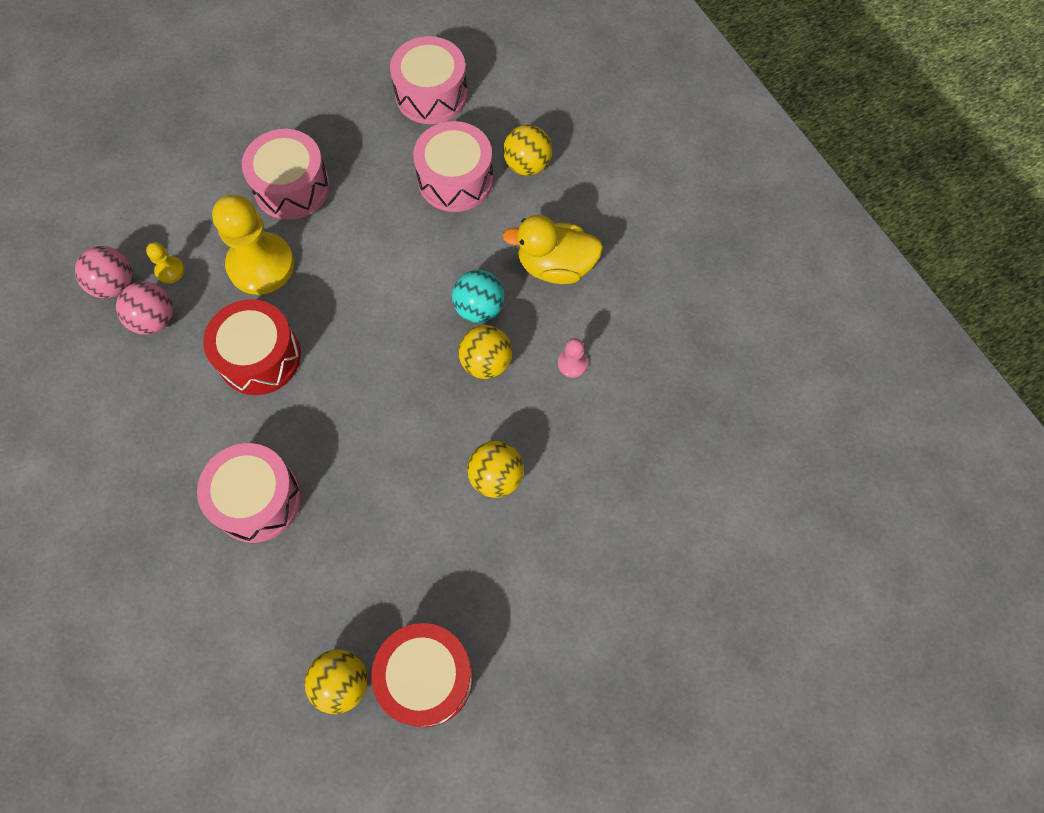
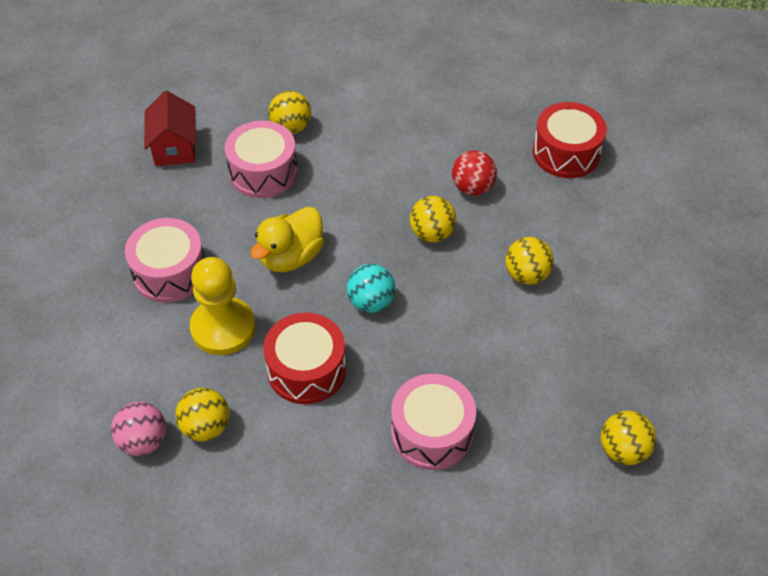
camera: 55 degrees left, 15 degrees down
(155, 320) = (206, 427): pink ball -> yellow ball
(170, 270) = (168, 393): yellow pawn -> none
(426, 677) = (651, 394): red drum -> red drum (566, 153)
(431, 94) = (174, 147): pink drum -> red house
(479, 308) = (384, 214): turquoise ball -> turquoise ball (371, 302)
(555, 266) = (388, 156): yellow duck -> yellow duck (291, 257)
(572, 363) = (472, 188): pink pawn -> red ball

